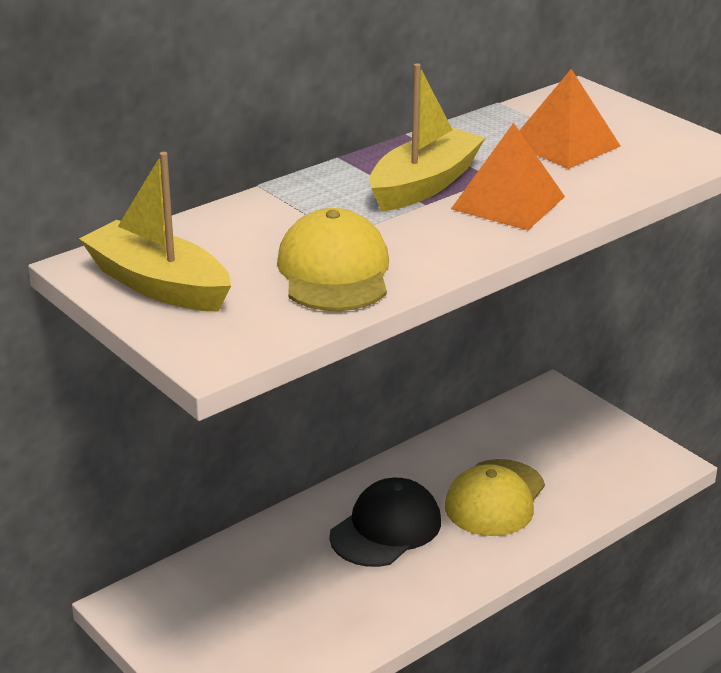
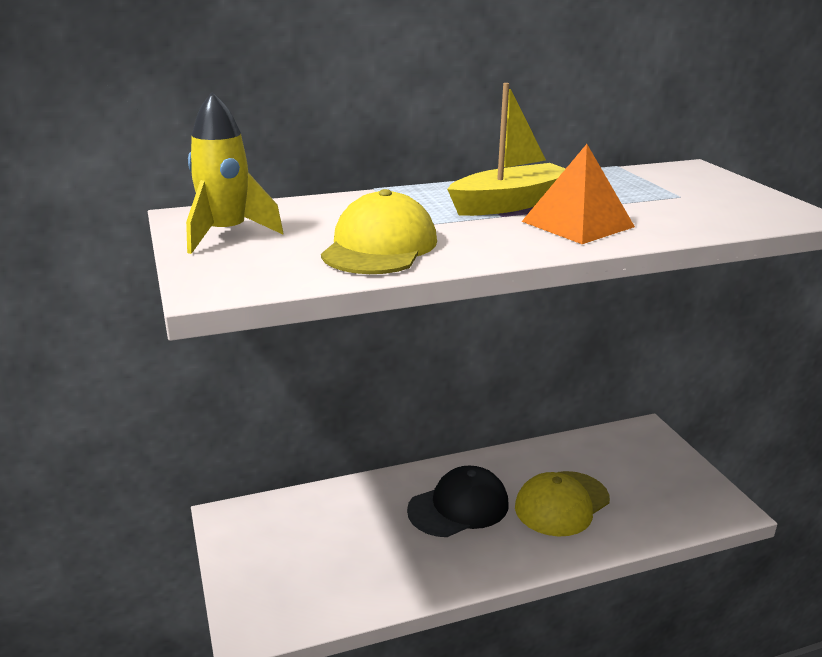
camera: 20 degrees right, 5 degrees down
(158, 285) = (226, 234): yellow boat -> yellow rocket
(564, 144) = (658, 195): orange pyramid -> none

